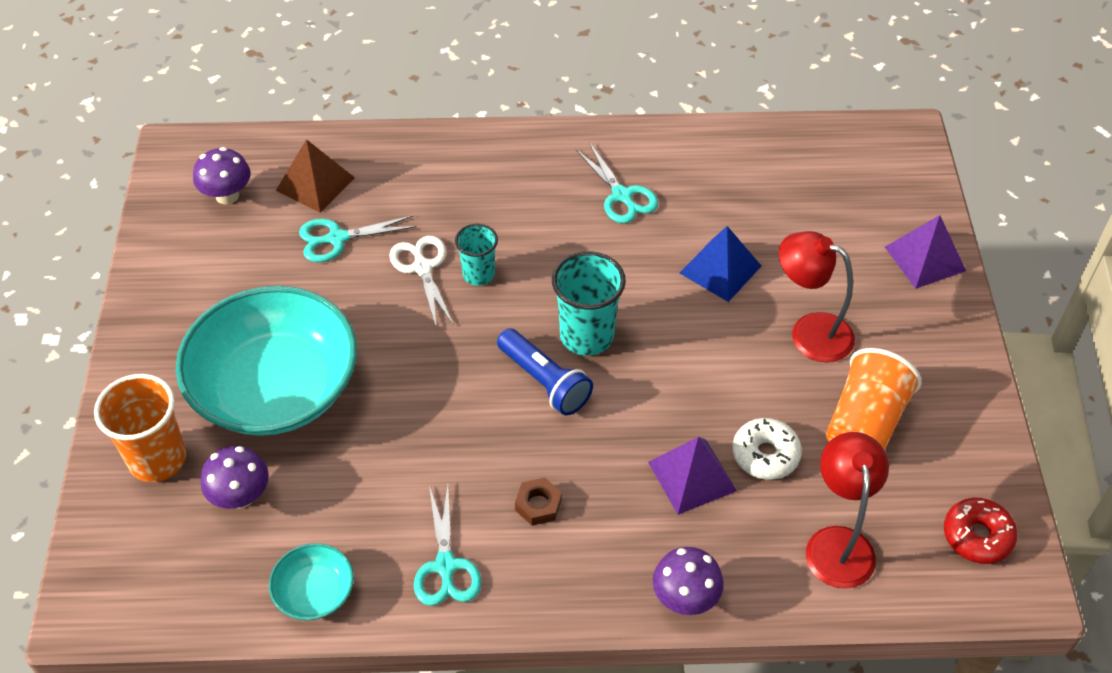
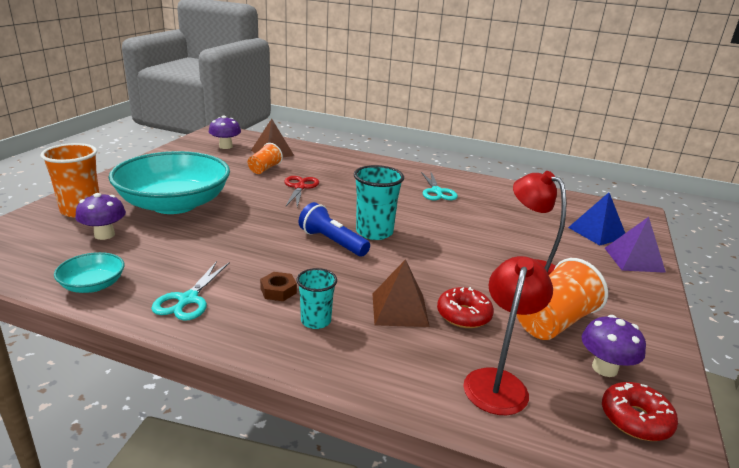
camera: 20 degrees right, 25 degrees down
(337, 238) = (264, 169): turquoise scissors -> orange cup
(422, 268) = (300, 187): white scissors -> red scissors
(478, 274) = (329, 196): turquoise cup -> turquoise cup (316, 321)
(545, 382) = (332, 242): blue flashlight -> blue flashlight turned 150 degrees clockwise
(685, 598) = (345, 373): purple mushroom -> purple mushroom (604, 368)
(692, 476) = (399, 309): purple pyramid -> brown pyramid
(720, 269) = (481, 229): blue pyramid -> blue pyramid (597, 232)
(765, 455) = (463, 315): white donut -> red donut

